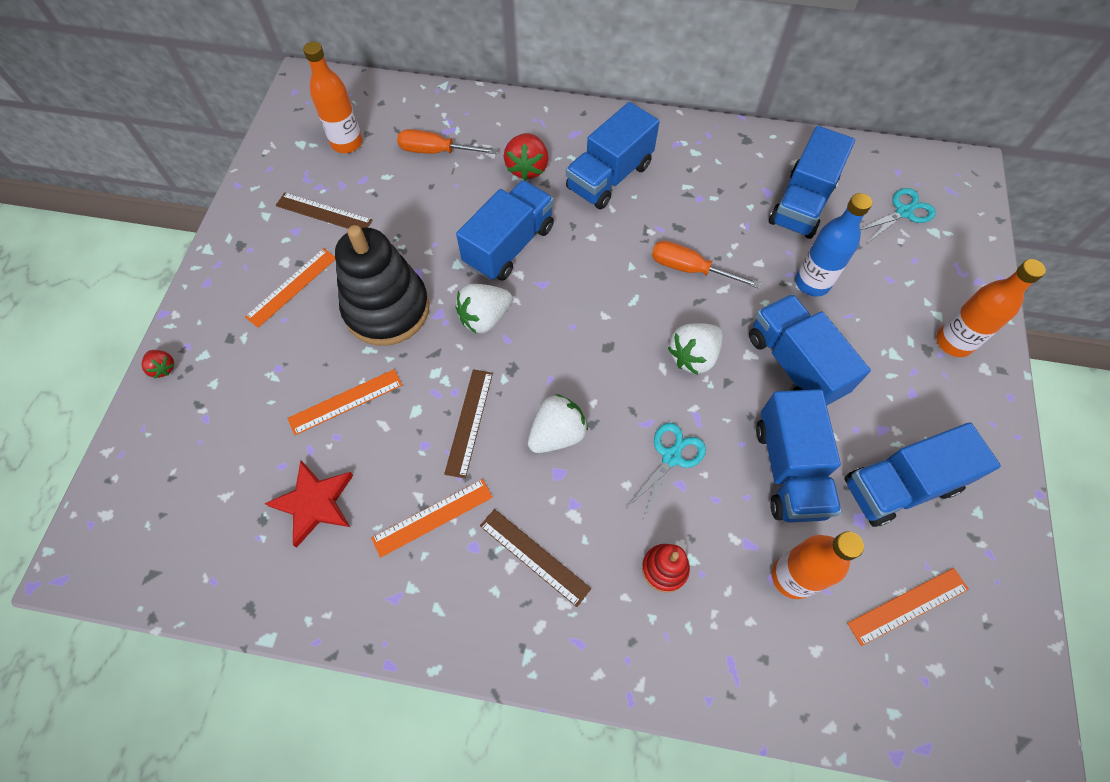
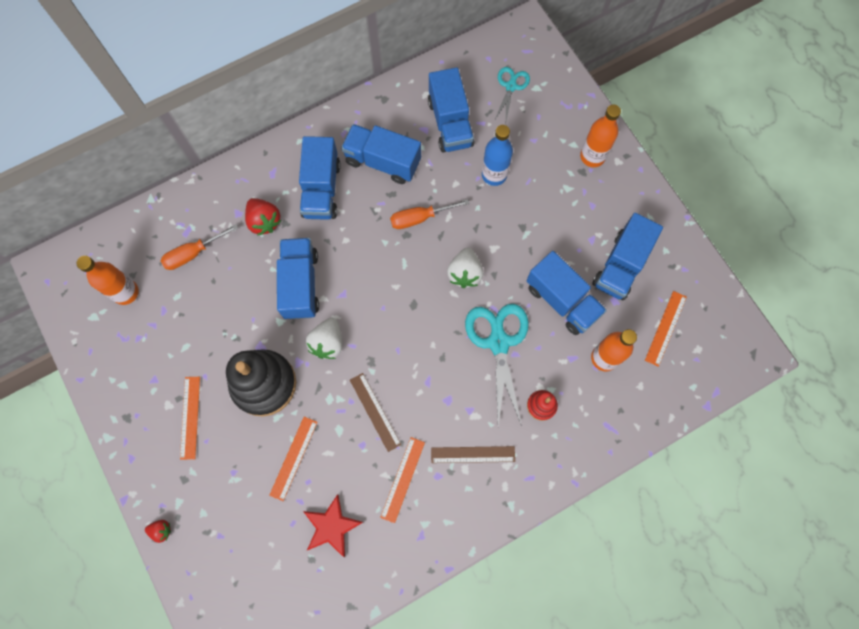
camera: 40 degrees left, 10 degrees up
(323, 213) = (160, 353): brown ruler -> none
(557, 434) = (428, 379): white strawberry -> none
(671, 457) = (498, 342): turquoise scissors -> turquoise scissors, size x1.76
(794, 364) = (521, 235): blue truck -> blue truck (383, 161)

